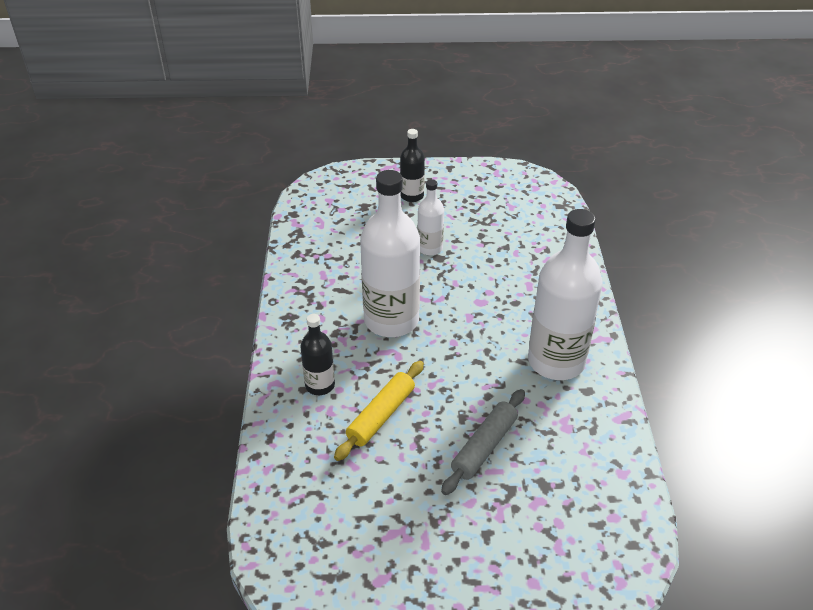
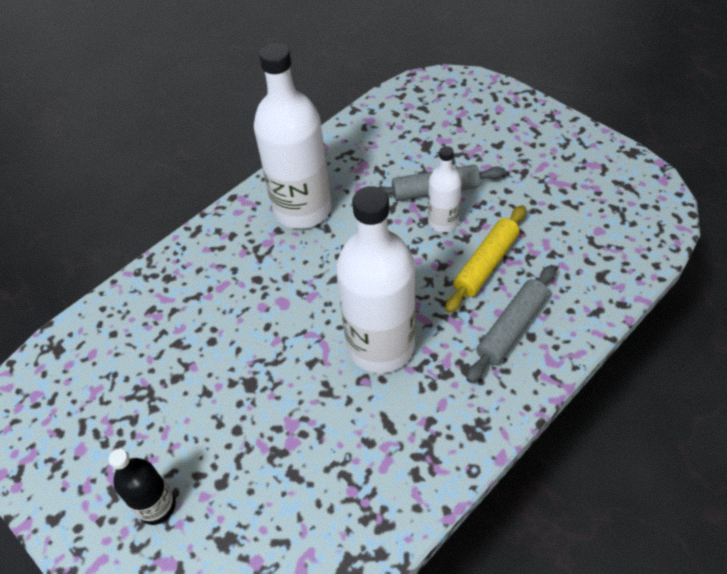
camera: 130 degrees left, 10 degrees up
(320, 385) = (512, 328): black bottle -> grey rolling pin
(381, 416) = (486, 264): yellow rolling pin -> yellow rolling pin turned 45 degrees counterclockwise
(430, 248) = (242, 404): white bottle -> white bottle (443, 222)

